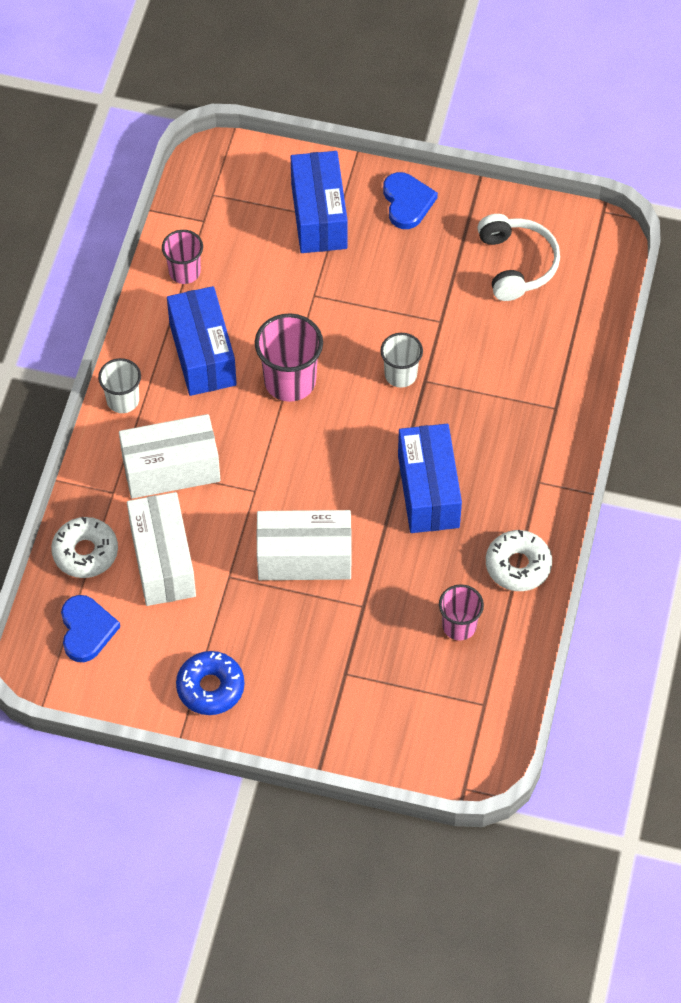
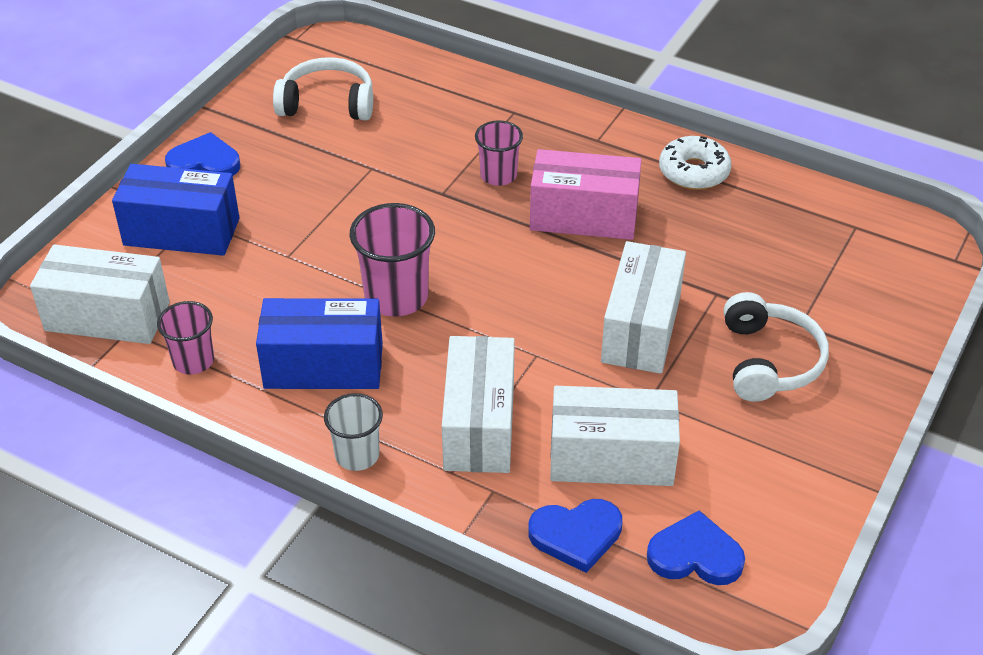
camera: 75 degrees left, 15 degrees down
(85, 552) = (576, 535): white donut -> blue heart
(210, 687) = (801, 444): blue donut -> none
(213, 203) = (107, 316): none -> white box
(294, 654) = (769, 361): none -> white headphones
(400, 374) = (426, 209): white cup -> none
(428, 491) = (583, 217): blue box -> pink box
(459, 626) = (757, 226): pink cup -> pink cup (498, 175)

